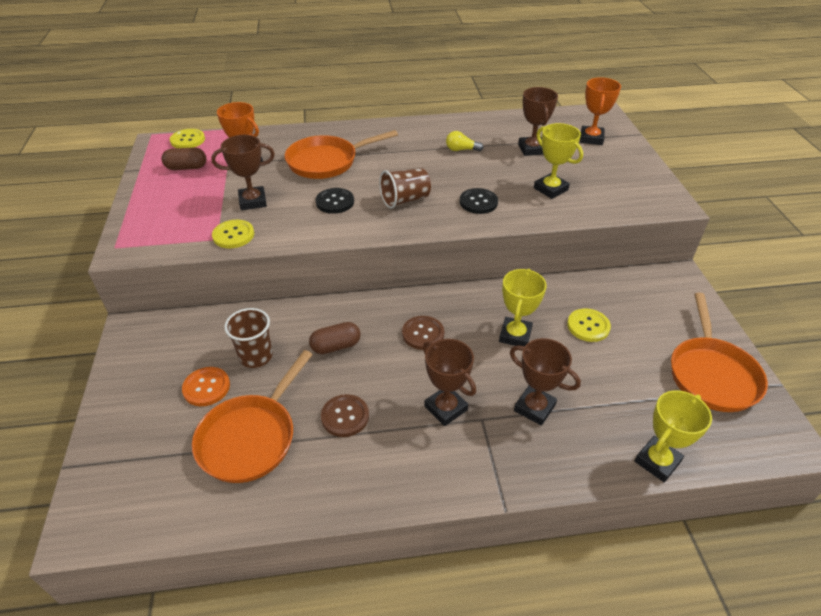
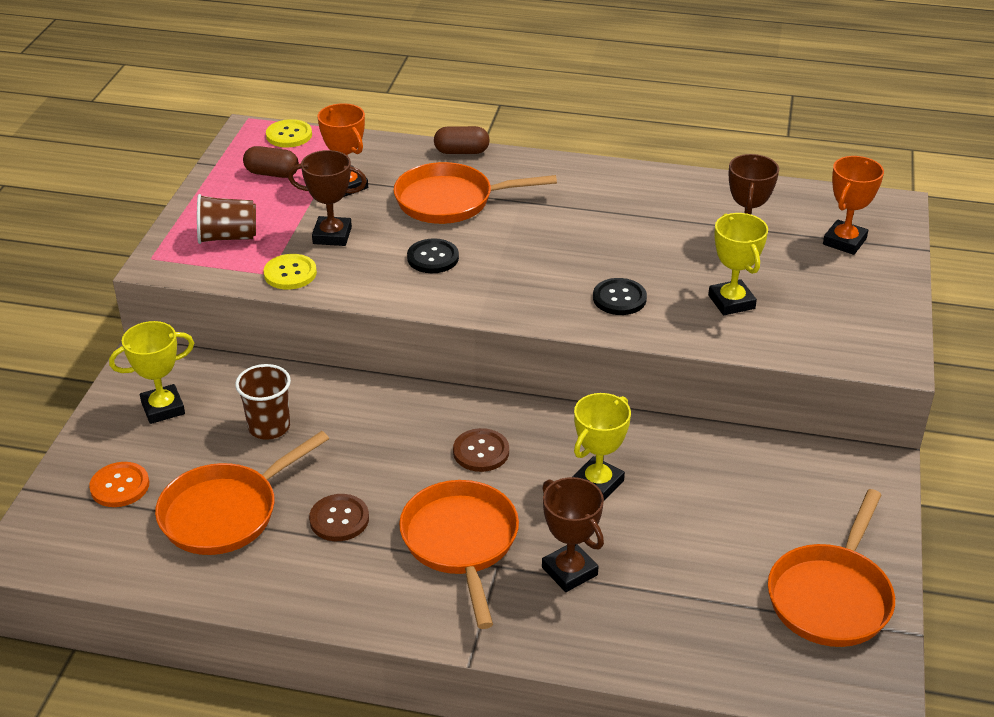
camera: 20 degrees right, 5 degrees down
(206, 387) = (200, 447): orange button -> orange button (120, 486)
(336, 346) = (367, 439): brown capsule -> brown capsule (461, 152)
(405, 200) = (524, 274): brown cup -> brown cup (228, 237)
(445, 408) = (461, 542): brown trophy -> orange pan
(461, 150) = (642, 220): yellow light bulb -> none
(588, 326) = (703, 497): yellow button -> none
(657, 461) = (684, 670): yellow trophy -> yellow trophy (163, 408)

